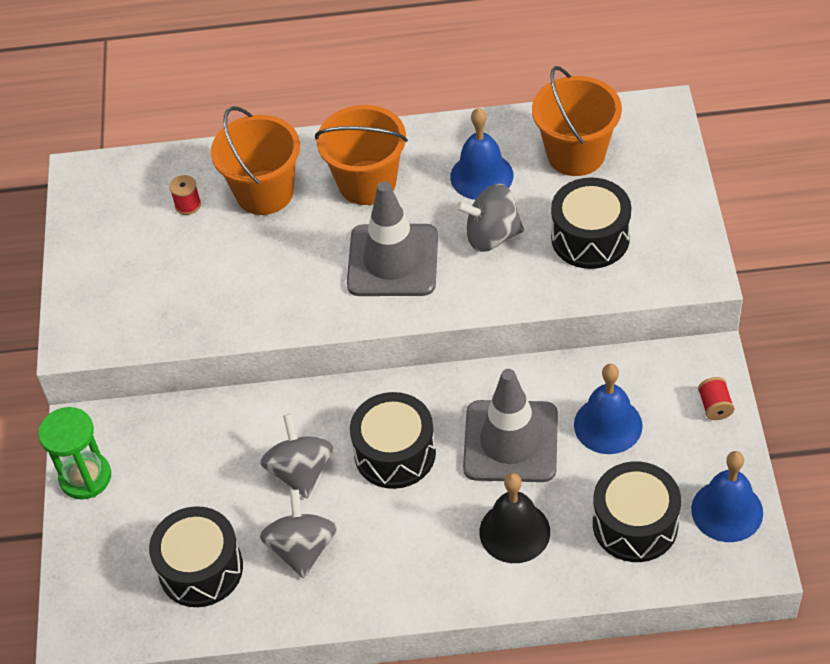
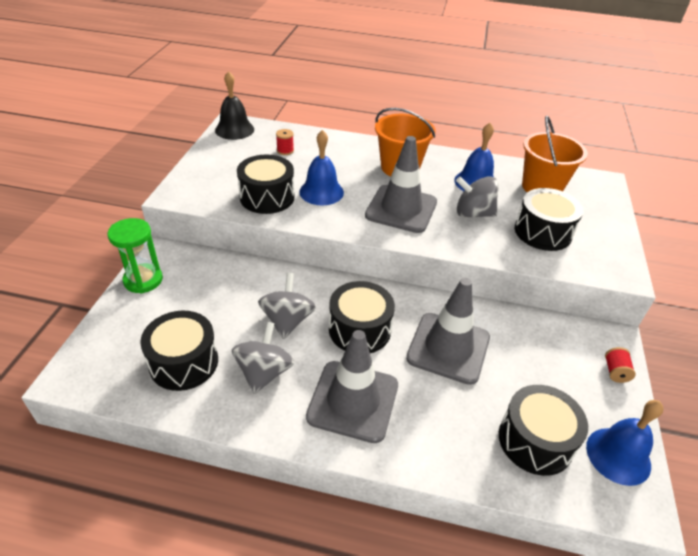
camera: 10 degrees right, 10 degrees down
(202, 302) = (267, 197): none -> black drum
(264, 192) = (334, 157): orange bucket -> none
(419, 547) = (353, 401): none -> grey traffic cone
(514, 531) = (433, 414): black bell -> black bell (234, 129)
(608, 425) = (526, 359): blue bell -> blue bell (321, 192)

